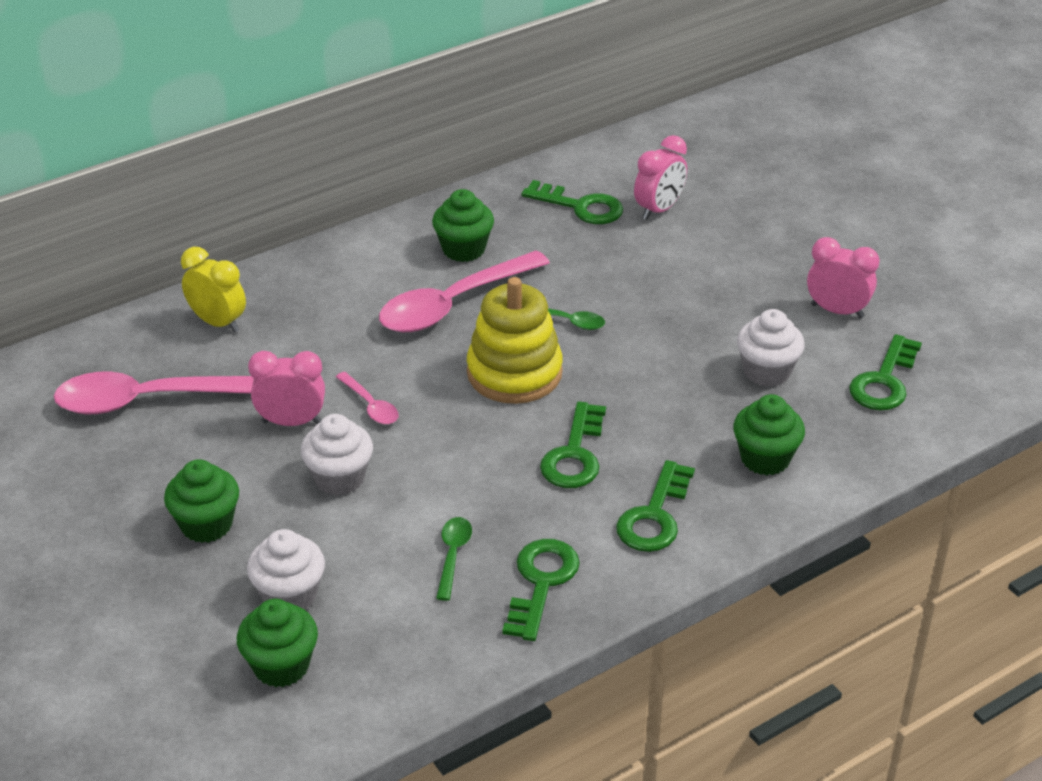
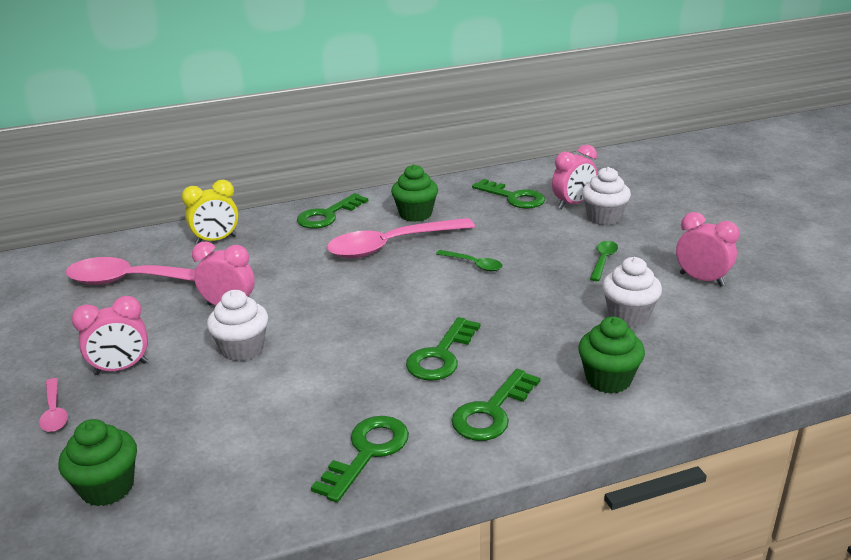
camera: 15 degrees right, 10 degrees down
(206, 524) = (121, 368): green cupcake -> pink clock
(218, 323) = (216, 240): yellow clock -> yellow clock turned 105 degrees clockwise
(289, 595) = (150, 431): white cupcake -> white cupcake (604, 218)
(370, 405) = (294, 302): pink spoon -> pink spoon (54, 412)
(453, 556) = (302, 419): green spoon -> green spoon (603, 260)
(514, 373) = (417, 293): yellow stacking toy -> none
(884, 381) = (734, 333): green key -> green key (328, 215)

